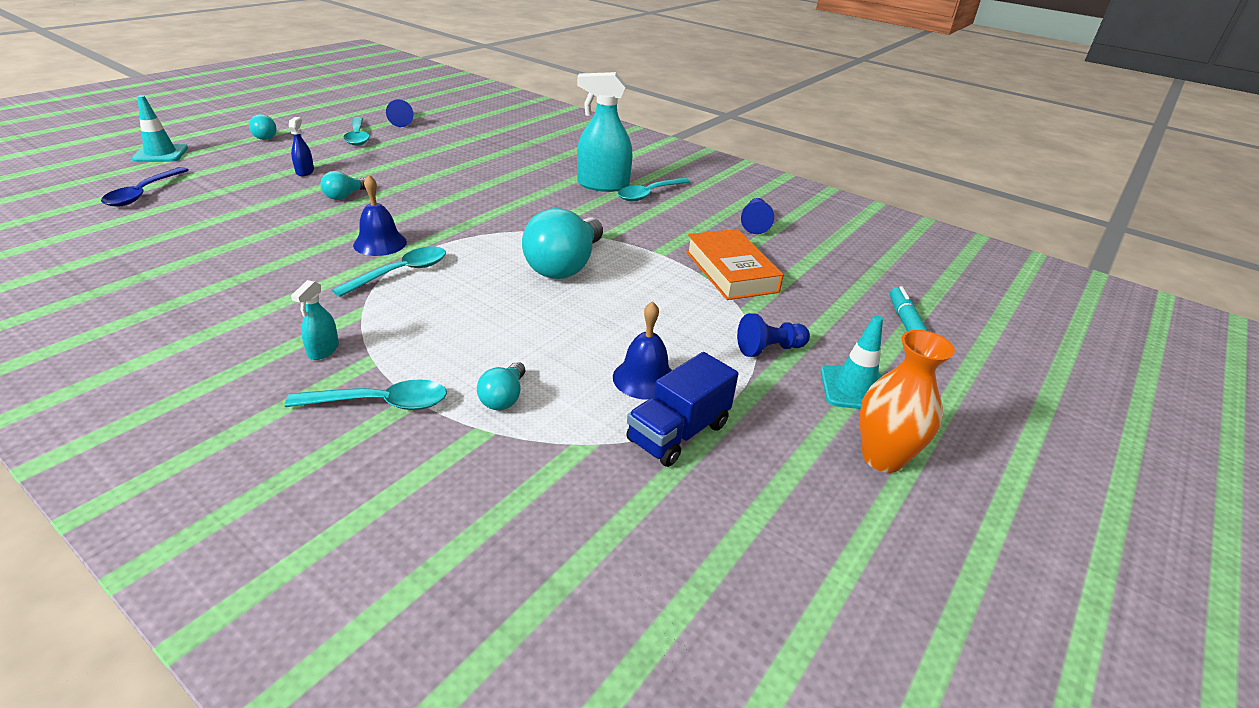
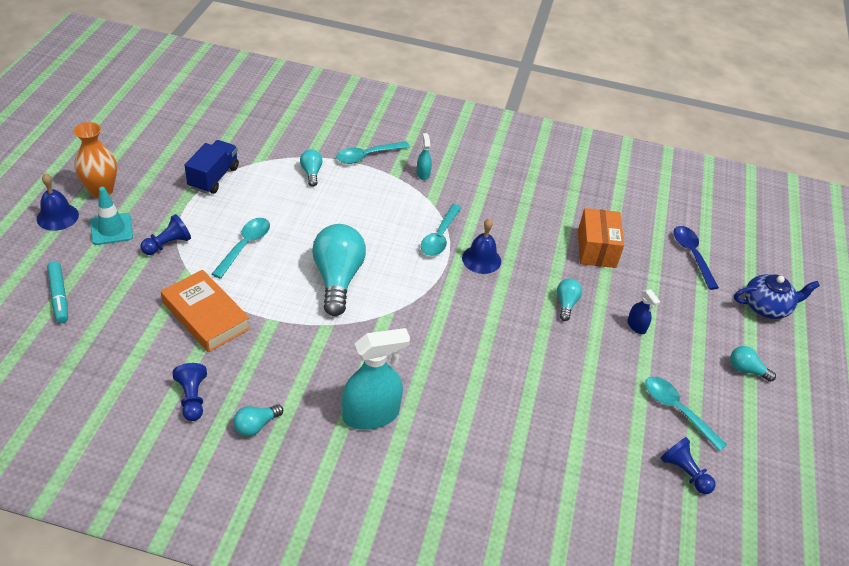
camera: 155 degrees right, 10 degrees up
(161, 154) = (766, 307): turquoise traffic cone -> blue teapot
(235, 220) = (596, 249): none -> orange box
(644, 378) = (242, 203): blue bell -> blue bell (57, 216)
(649, 194) = (316, 415): turquoise spoon -> turquoise spoon (245, 246)
(702, 200) = (256, 425): none -> turquoise light bulb

